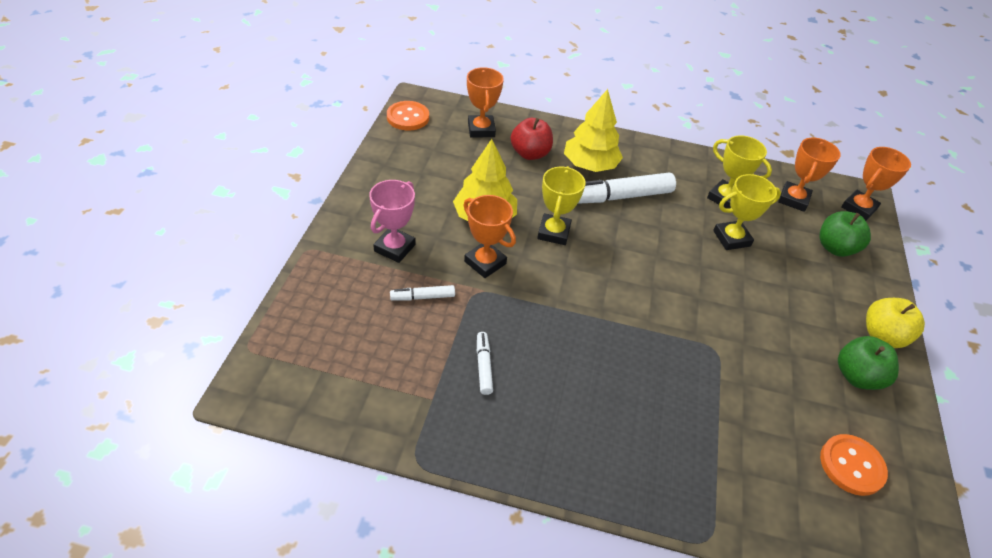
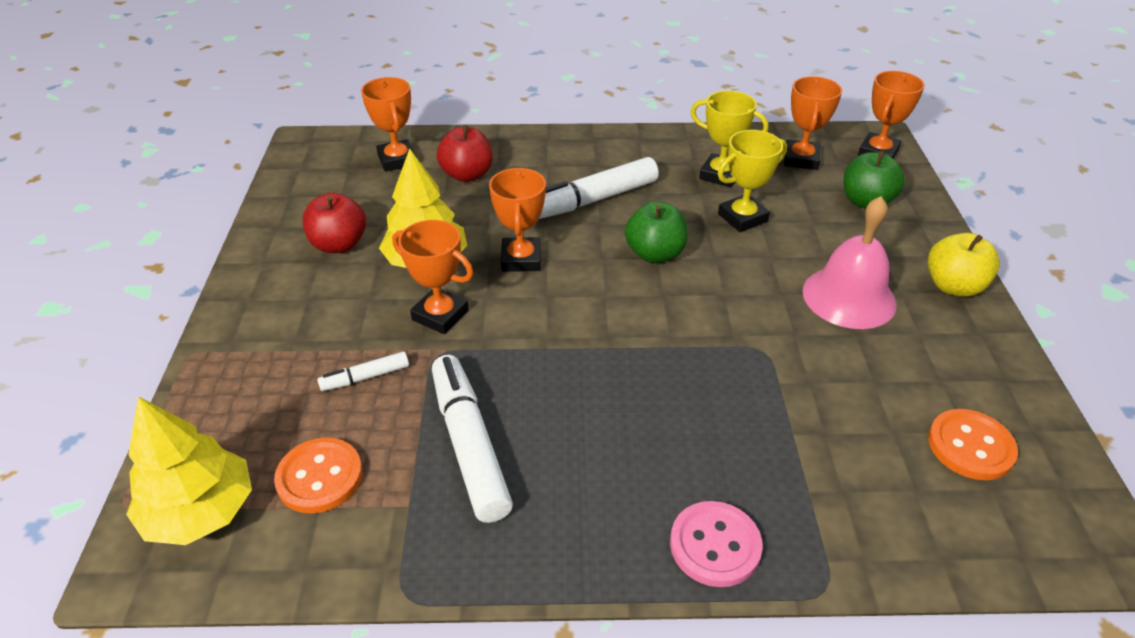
camera: 10 degrees left, 5 degrees down
(394, 248) = (313, 325): pink trophy -> none
(408, 117) = (297, 165): orange button -> orange button (320, 477)
(425, 189) = (339, 244): none -> red apple
(484, 366) = (470, 444): white marker -> white marker, size x2.04
(554, 232) = (521, 259): yellow trophy -> orange trophy
(590, 165) = (546, 172): yellow tree -> yellow tree (200, 511)
(637, 486) = (715, 545): none -> pink button
(795, 324) = (849, 297): none -> pink bell
(857, 376) = (940, 339): green apple -> green apple (655, 254)

